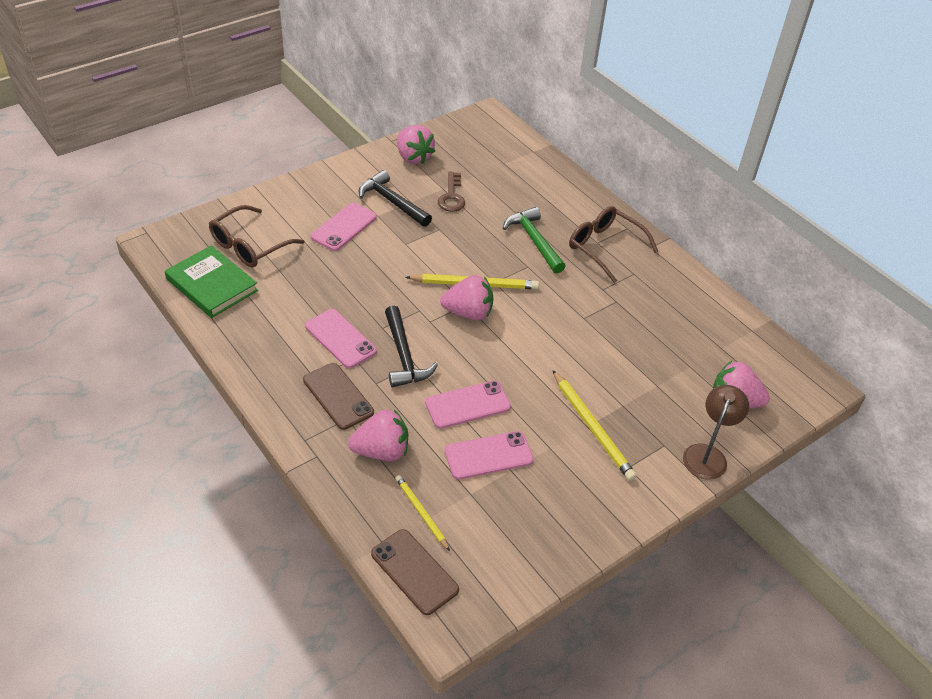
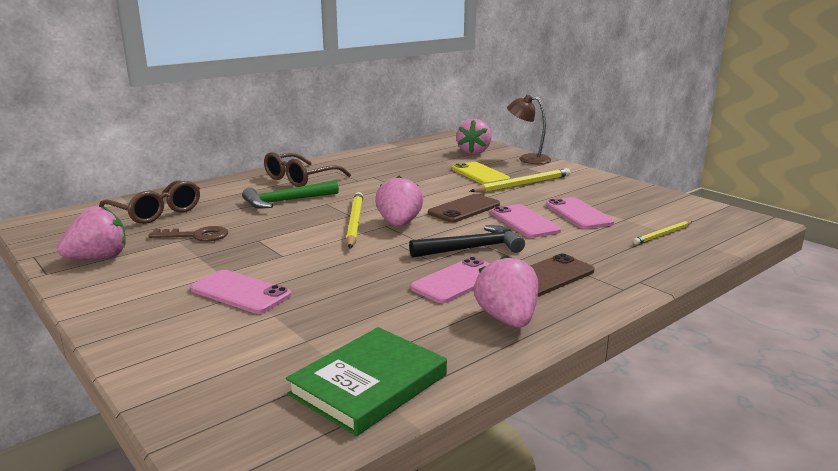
camera: 90 degrees left, 25 degrees down
(249, 246) = (271, 361): brown glasses -> brown glasses (156, 212)
(381, 451) = (607, 252): pink strawberry -> pink strawberry (507, 319)
(392, 202) = (194, 266): black hammer -> none
(414, 572) = (724, 235): brown phone -> brown phone (464, 209)
(632, 393) = (480, 174): none -> yellow phone

